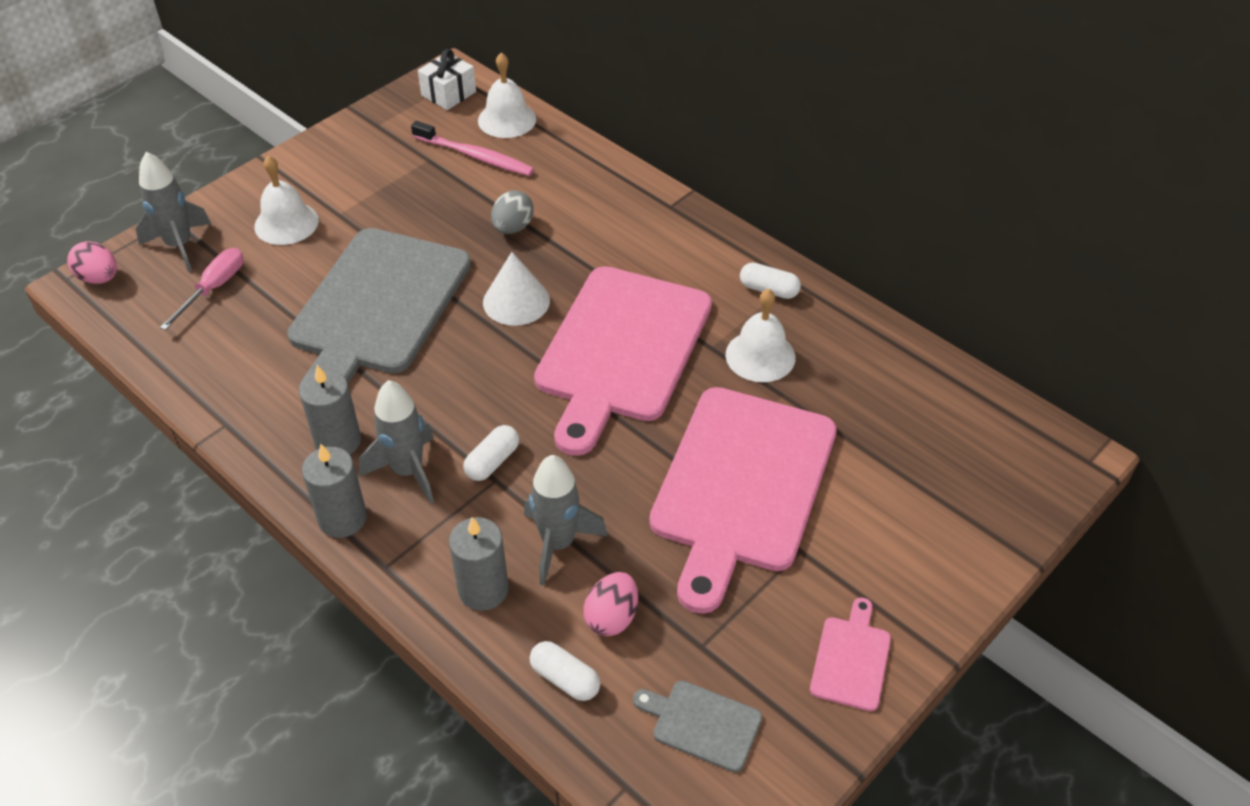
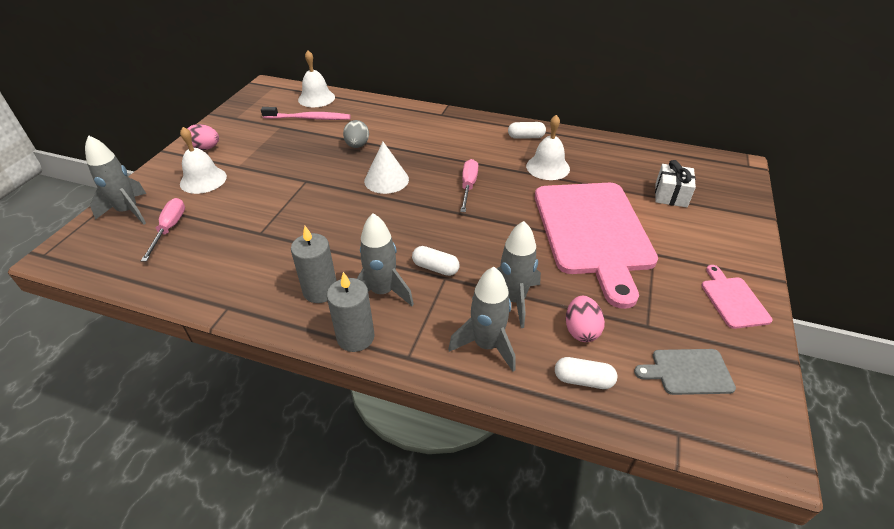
camera: 25 degrees left, 5 degrees down
(99, 278) = (71, 247): pink egg -> pink egg (205, 148)
(377, 307) = (297, 207): grey cutting board -> none
(448, 93) = (272, 94): white gift -> white gift (671, 195)
(483, 589) = (486, 345): grey candle -> grey rocket
(492, 461) = (435, 268): white capsule -> white capsule turned 75 degrees counterclockwise
(621, 350) = (468, 186): pink cutting board -> pink screwdriver

